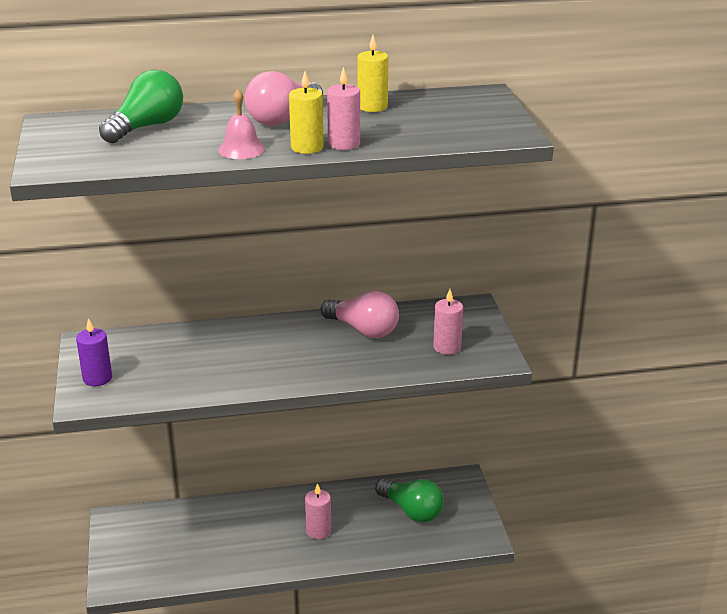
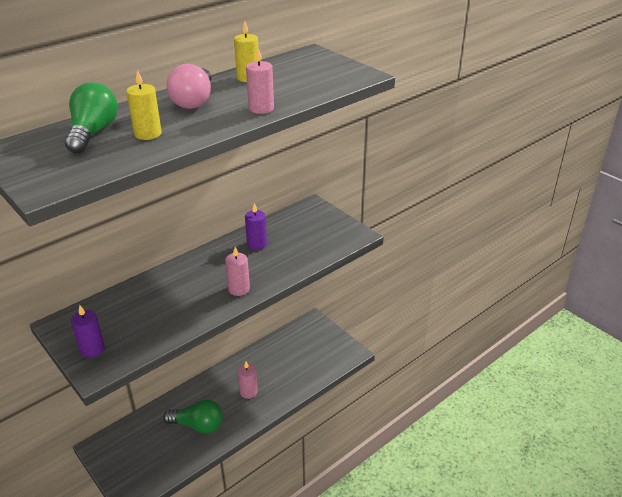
camera: 30 degrees left, 5 degrees up
(241, 149) = (191, 131): pink bell -> none
(307, 147) = (238, 118): yellow candle -> yellow candle (148, 134)
(363, 329) = (257, 244): pink light bulb -> purple candle
(411, 510) = (297, 353): green light bulb -> green light bulb (198, 425)
(447, 347) = (320, 237): pink candle -> pink candle (239, 289)

